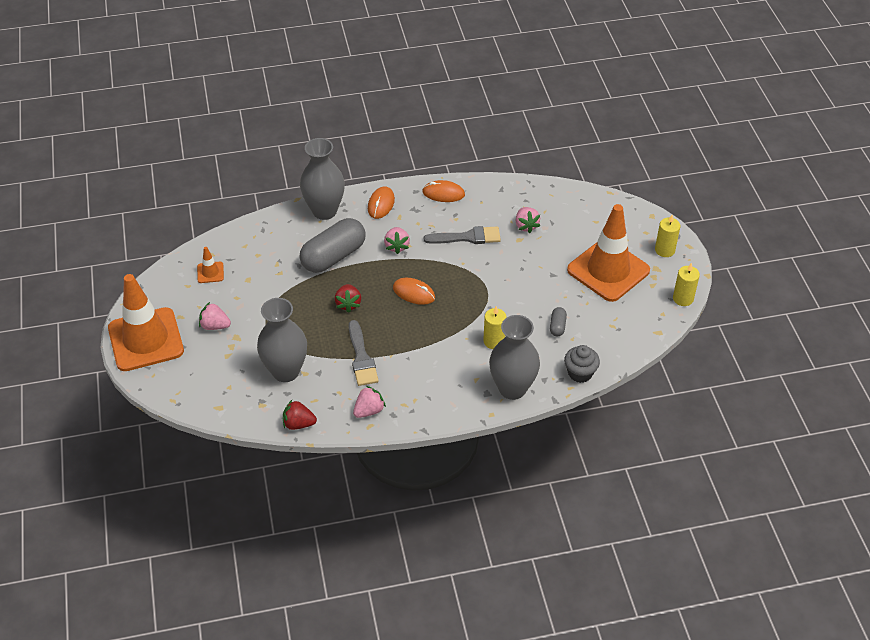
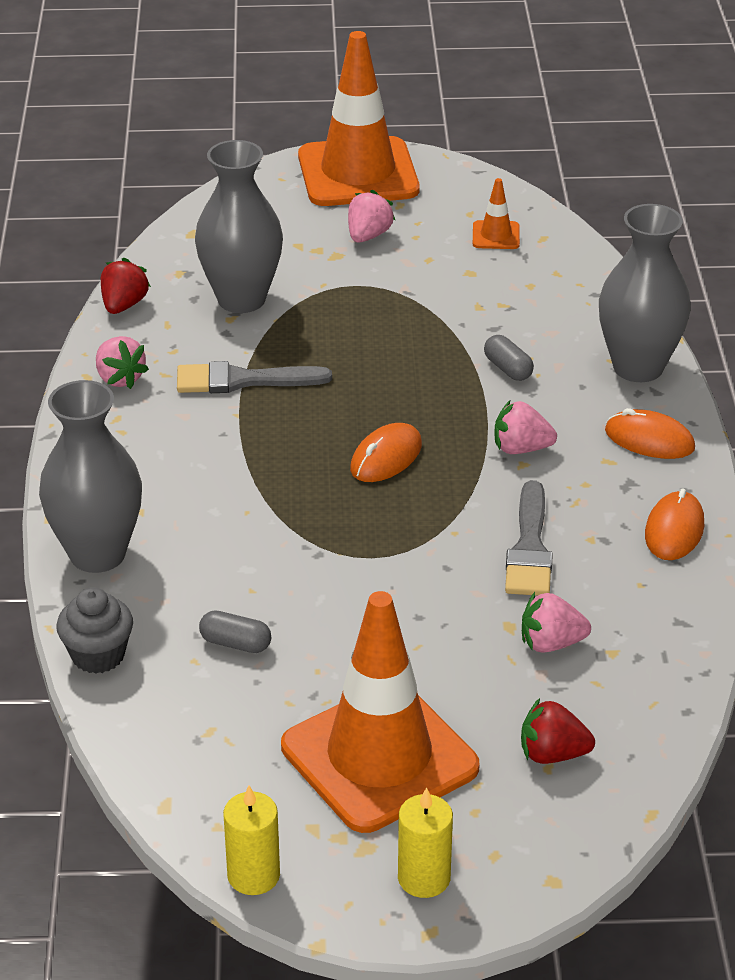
camera: 100 degrees right, 10 degrees down
(333, 256) = (508, 369): grey capsule -> grey capsule, size x0.43
(348, 304) = (379, 376): red strawberry -> red strawberry (552, 754)
(494, 341) = (225, 546): yellow candle -> none

